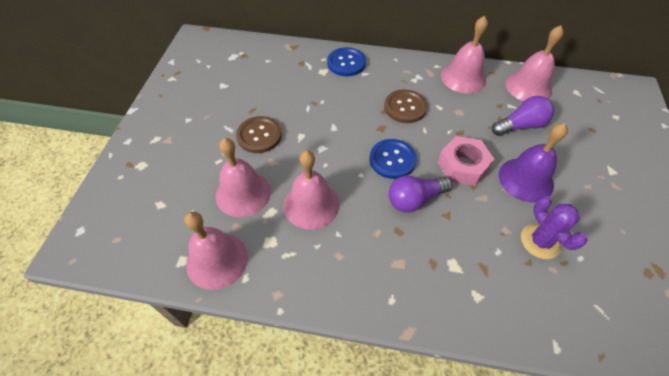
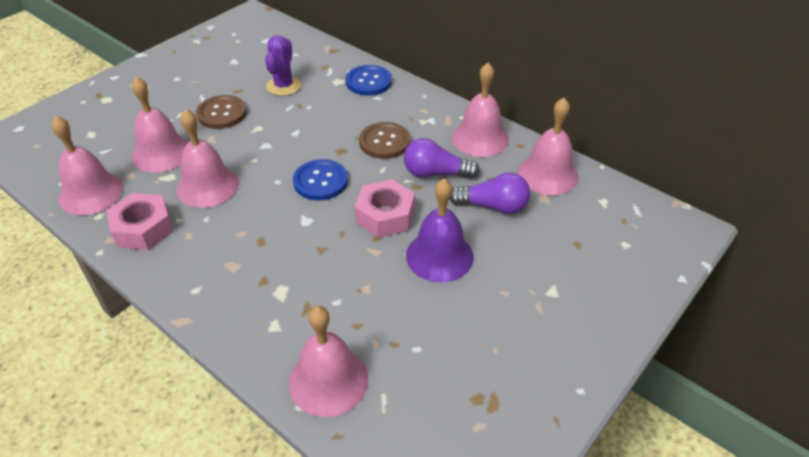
camera: 30 degrees right, 10 degrees down
(296, 269) = (143, 229): none -> pink nut
(415, 199) = (305, 223): purple light bulb -> purple light bulb (435, 173)
(540, 241) = (390, 314): purple cactus -> purple cactus (283, 86)
(554, 317) = (328, 380): none -> pink bell

